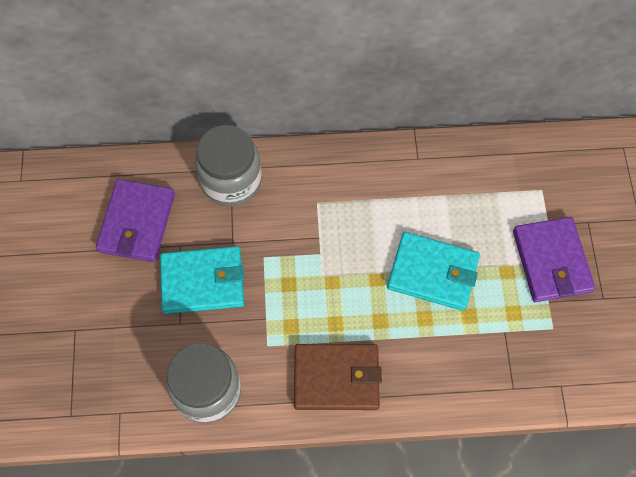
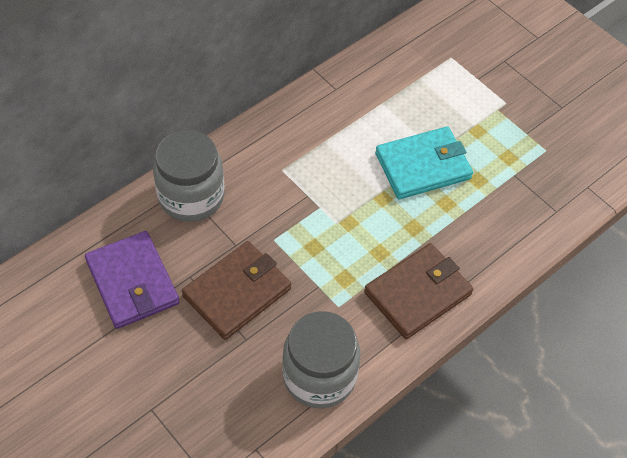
camera: 40 degrees left, 10 degrees down
(203, 282) = (237, 292): turquoise wallet -> brown wallet
(551, 261) = (503, 104): purple wallet -> none

